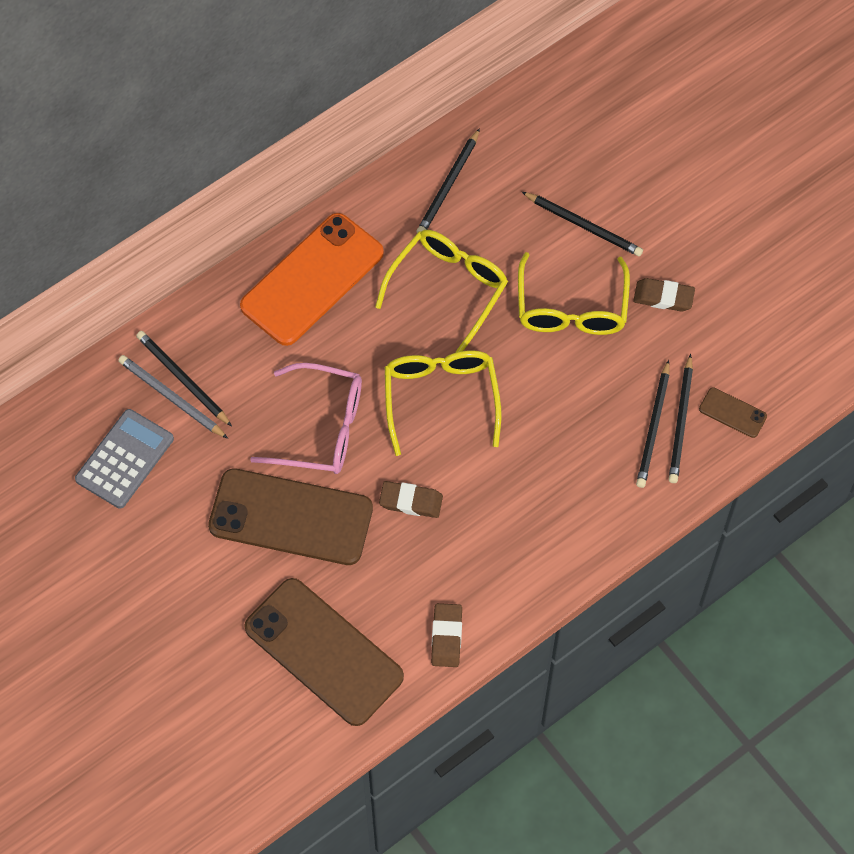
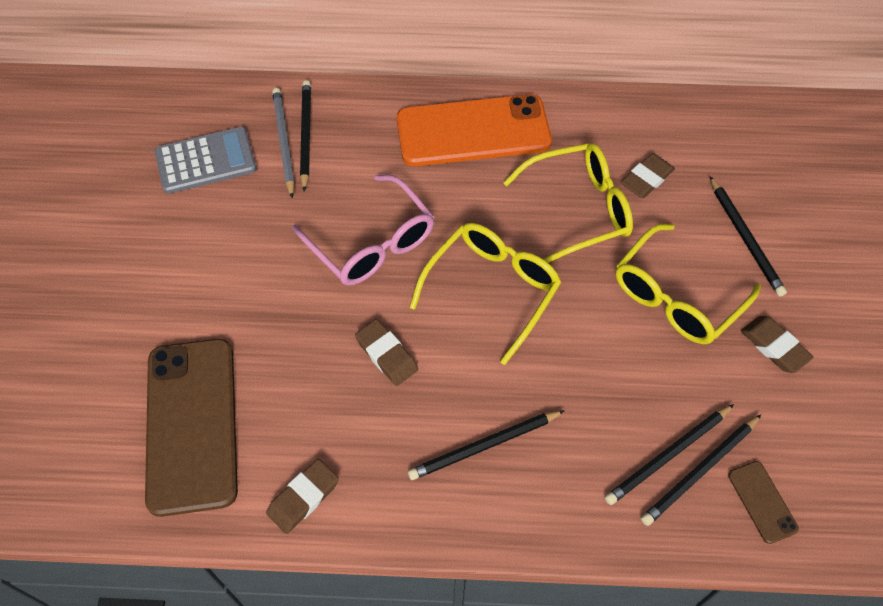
camera: 40 degrees right, 5 degrees down
(291, 517) = (279, 294): brown phone -> none
(448, 185) = (649, 134): black pencil -> black pencil (484, 446)
(477, 226) = (646, 179): none -> brown eraser

